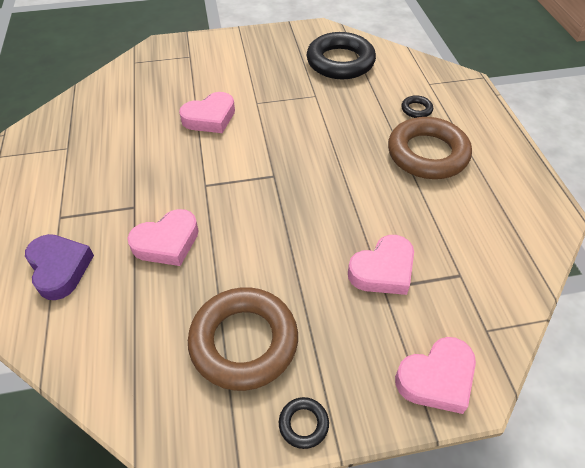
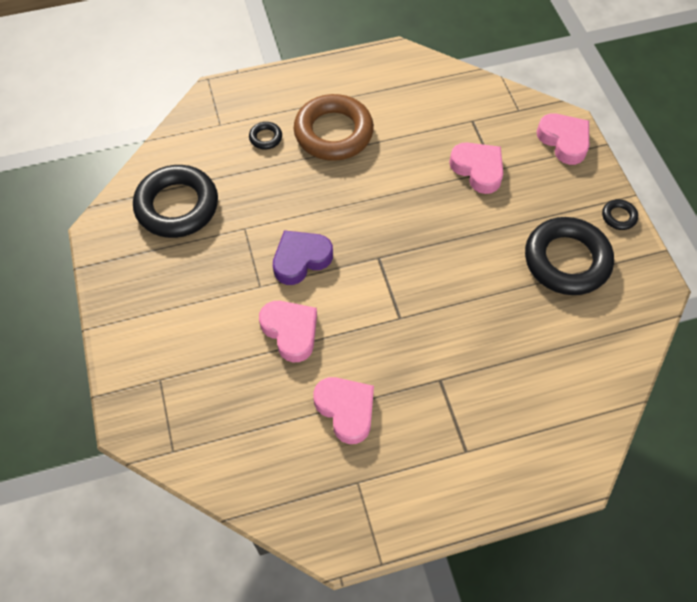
camera: 95 degrees left, 10 degrees up
(59, 268) = (529, 427): purple heart -> purple heart (301, 259)
(167, 242) = (480, 338): pink heart -> pink heart (346, 410)
(244, 342) = (566, 260): brown ring -> black ring

